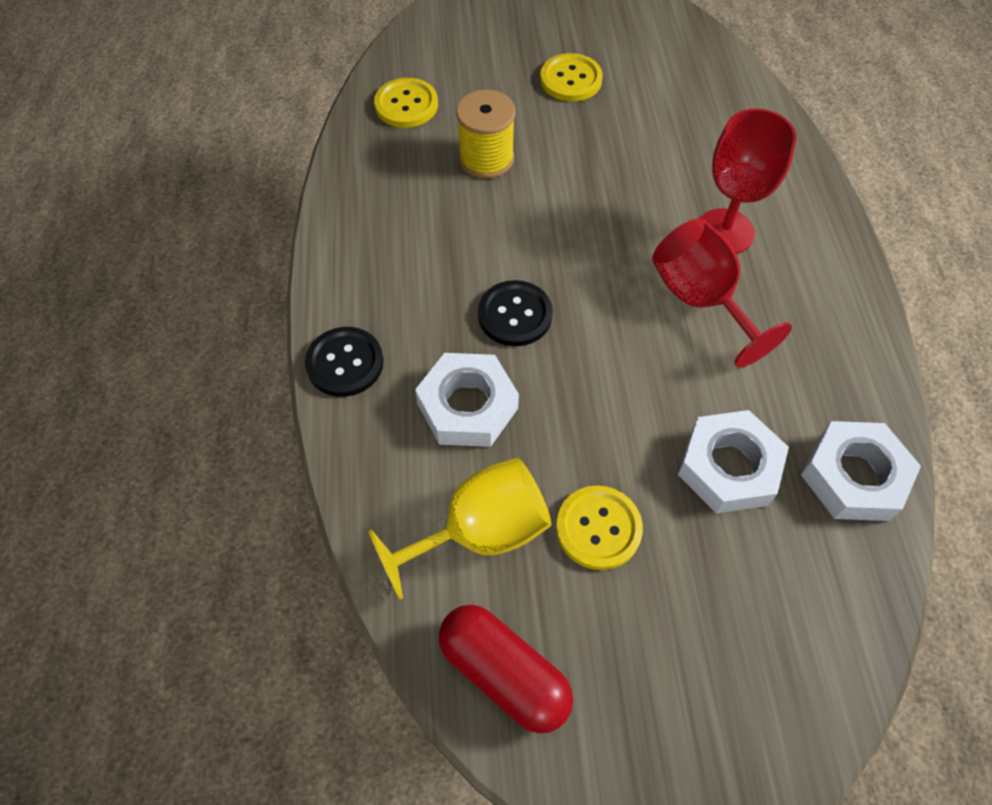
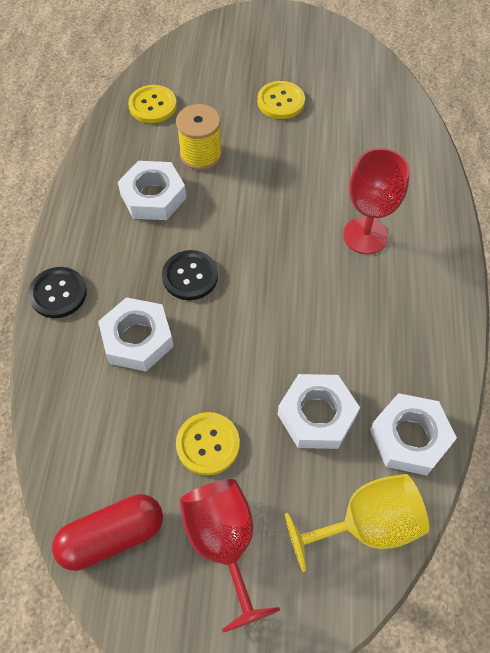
camera: 10 degrees right, 0 degrees up
(438, 219) = (153, 196): none -> white nut
(480, 532) = (122, 432): yellow goblet -> yellow goblet (366, 525)
(504, 673) = (112, 536): red capsule -> red capsule turned 75 degrees counterclockwise
(701, 300) = (332, 285): red goblet -> red goblet (224, 543)

